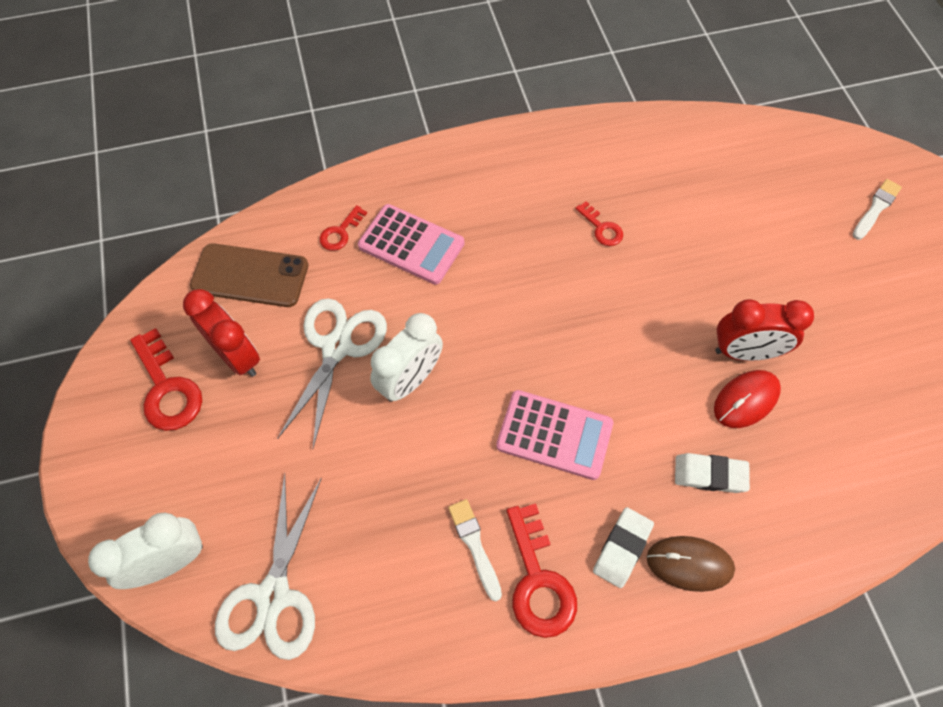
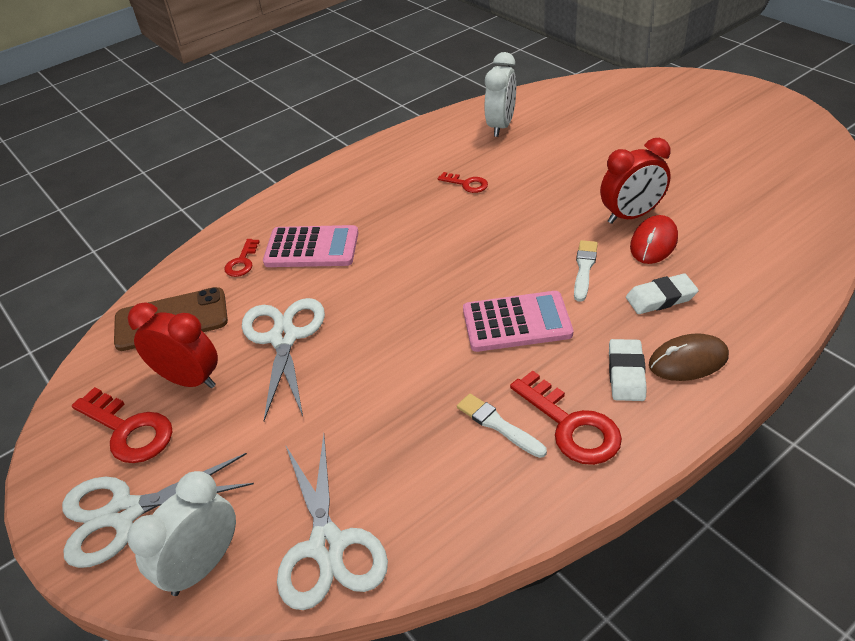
camera: 20 degrees left, 20 degrees down
(132, 476) = (124, 513): none -> white scissors
(410, 380) = (366, 334): white clock -> white clock (501, 126)
(876, 208) = (663, 106): white brush -> white brush (584, 268)

